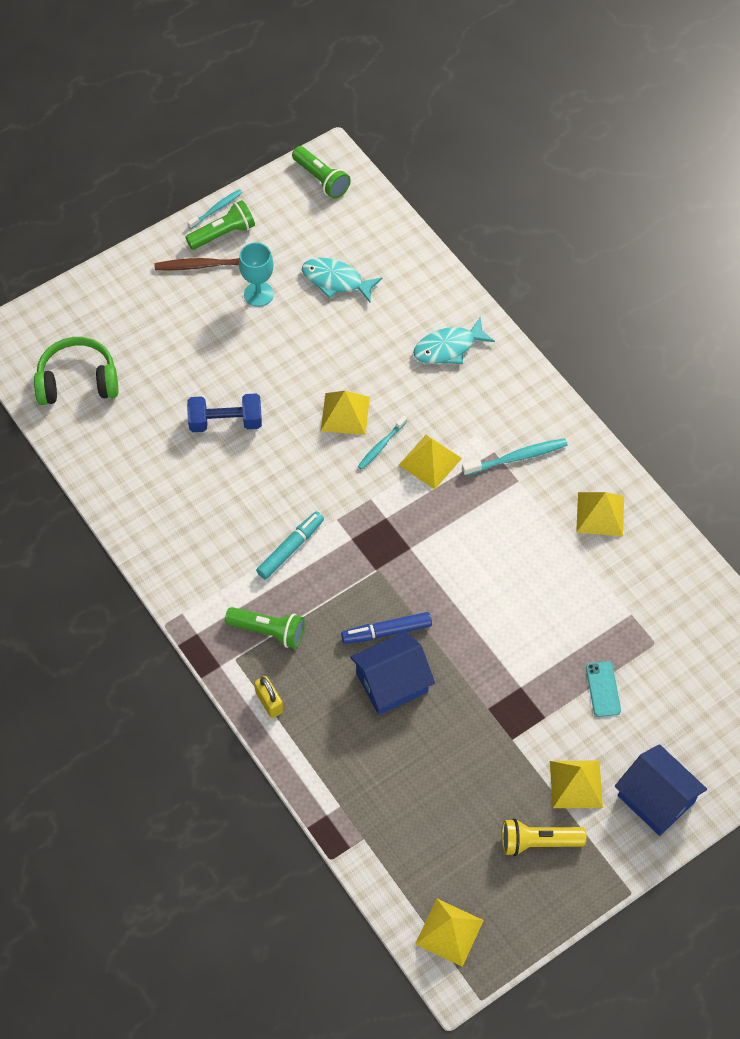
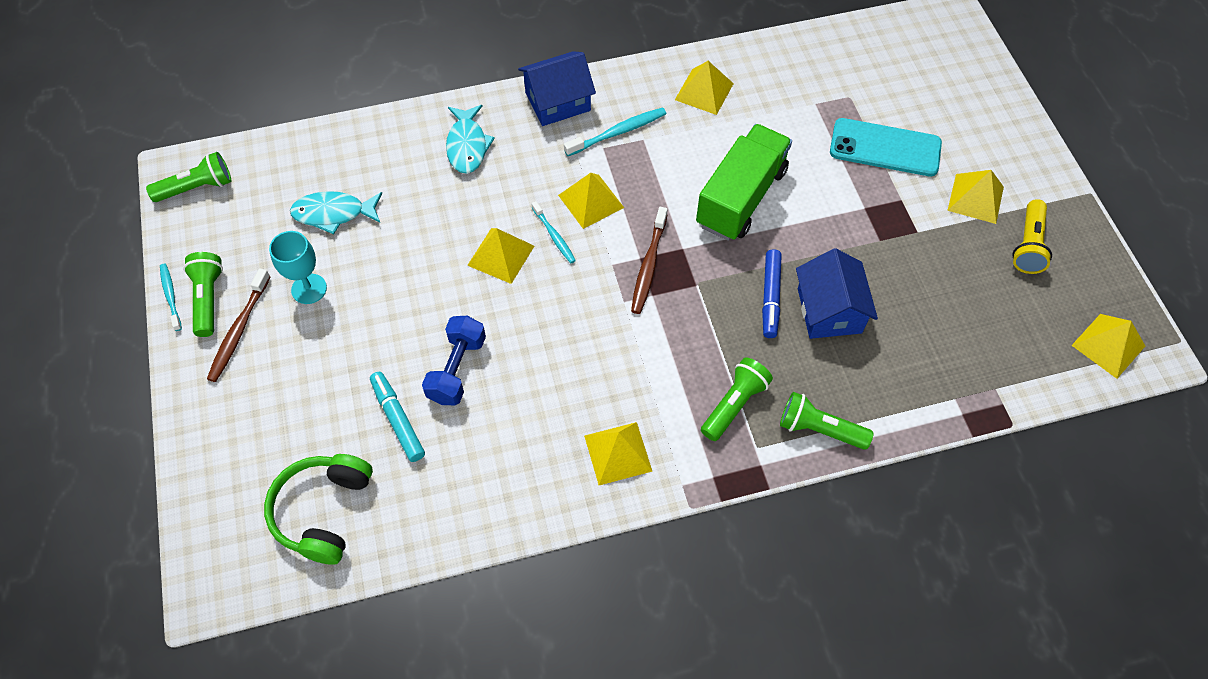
camera: 70 degrees left, 0 degrees up
(193, 559) = (618, 453): none -> yellow pyramid
(269, 702) = (819, 429): yellow padlock -> green flashlight
(290, 548) = (642, 354): turquoise marker -> turquoise marker (398, 420)
(336, 281) = (333, 213): turquoise fish -> turquoise fish turned 45 degrees clockwise
(381, 527) = (649, 265): none -> brown toothbrush
(486, 579) = (741, 197): none -> green truck
(516, 458) = (617, 132): turquoise toothbrush -> turquoise toothbrush turned 60 degrees clockwise
(603, 689) = (885, 148): turquoise phone -> turquoise phone, size x1.93
(656, 799) = (1003, 146): blue house -> blue house (558, 101)

